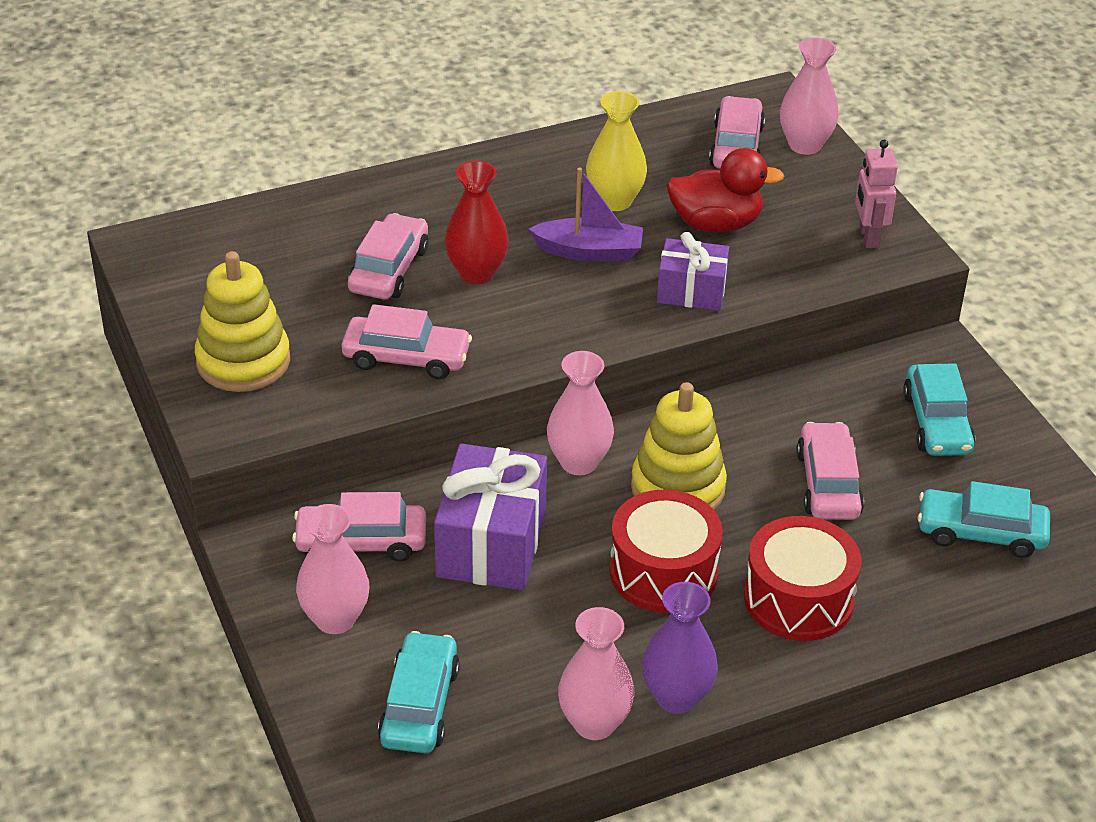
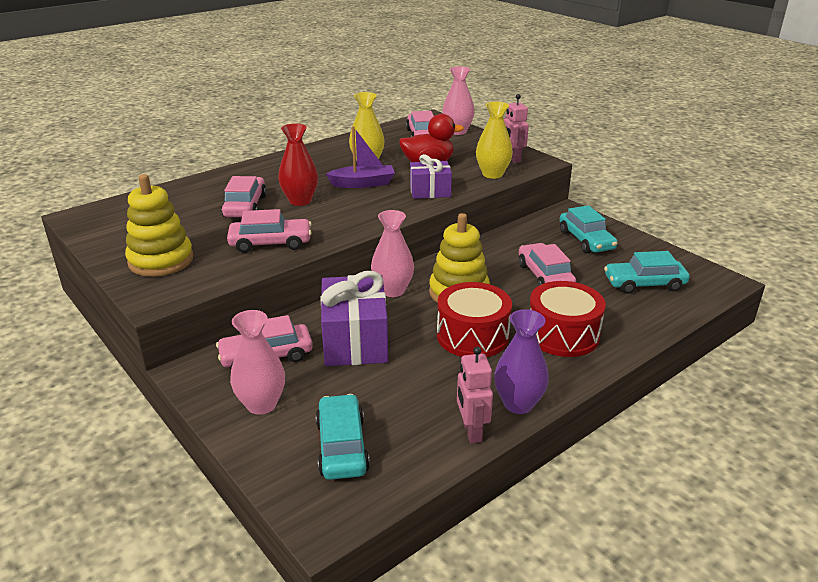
camera: 15 degrees left, 10 degrees down
(594, 723) = (471, 431): pink vase -> pink robot
(814, 269) = (492, 174): none -> yellow vase

